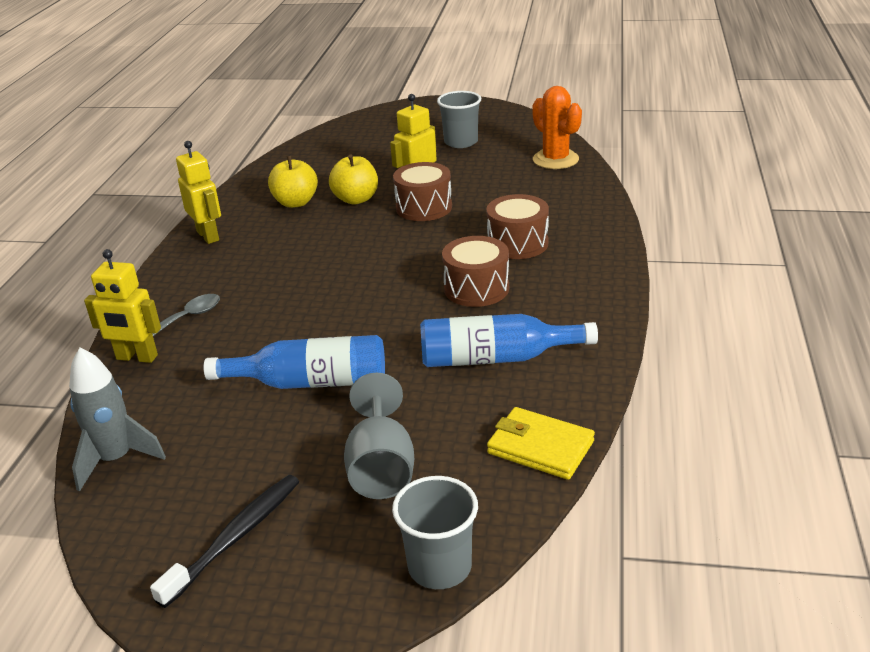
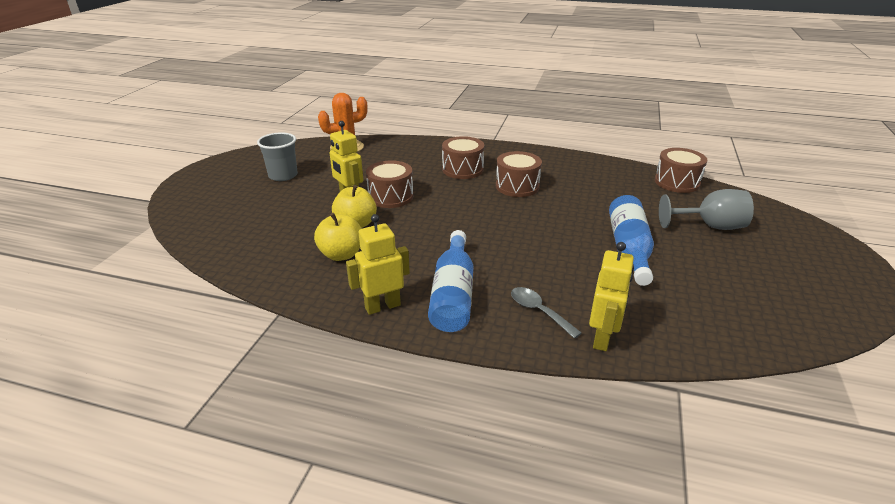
camera: 85 degrees left, 0 degrees up
(116, 459) = (743, 336): grey rocket -> none
(235, 537) = (794, 276): black toothbrush -> none
(439, 567) = (779, 214): grey cup -> none
(496, 358) = (597, 186): blue bottle -> blue bottle (453, 294)
(540, 447) = (677, 182): yellow wallet -> brown drum

